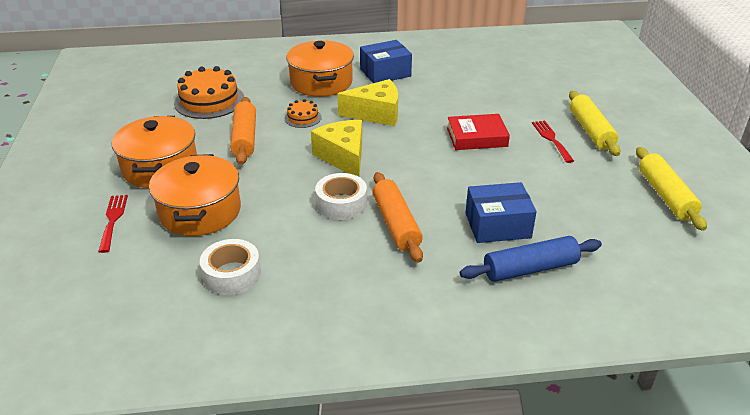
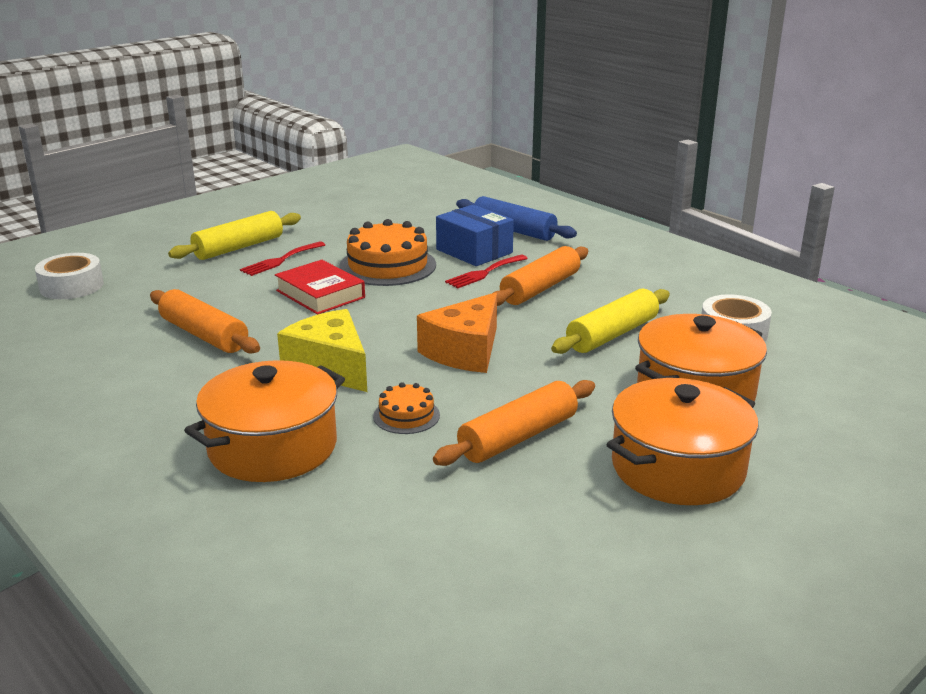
camera: 125 degrees left, 10 degrees down
(113, 220) = (806, 439): red fork -> red fork (484, 273)
(209, 101) = (458, 532): orange cake -> orange cake (387, 265)
(341, 204) = (552, 322): white tape -> white tape (71, 286)
(343, 157) = (465, 351): yellow cheese -> orange cheese
(385, 73) = (182, 404): blue box -> none
(455, 91) = (204, 335): none -> orange rolling pin
(665, 195) = (334, 206): yellow rolling pin -> yellow rolling pin (612, 334)

